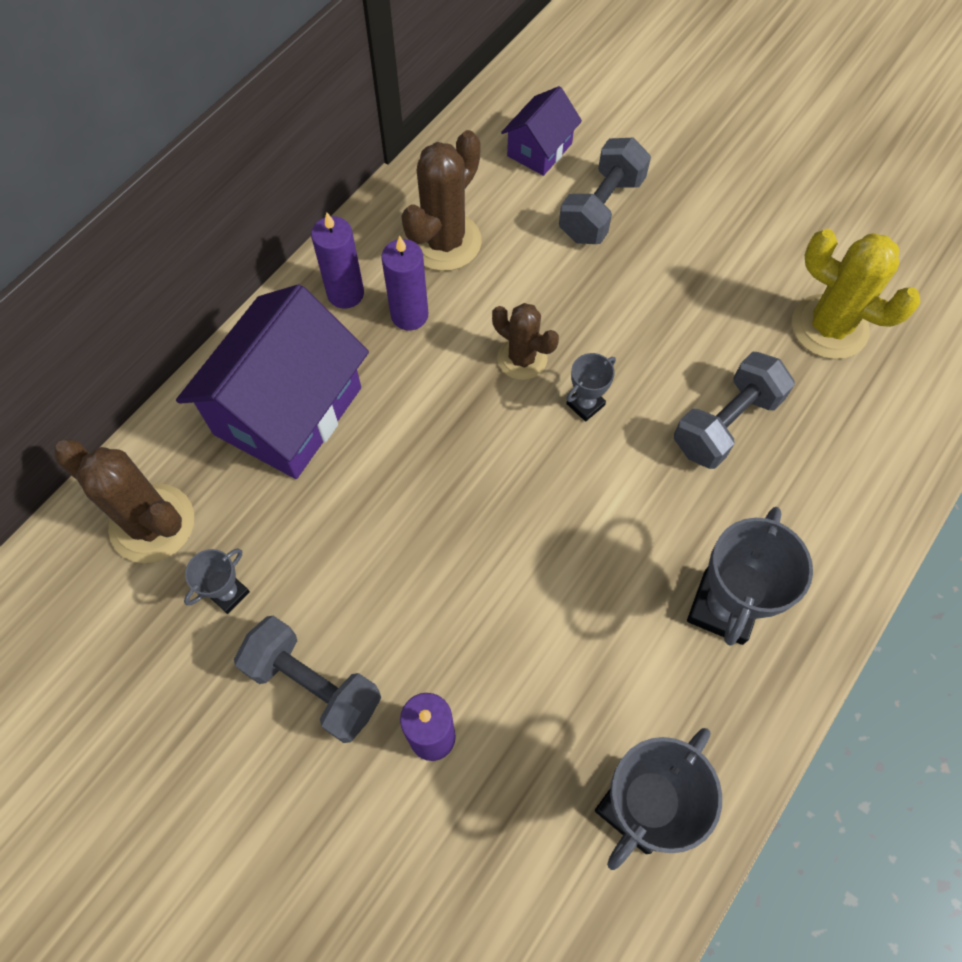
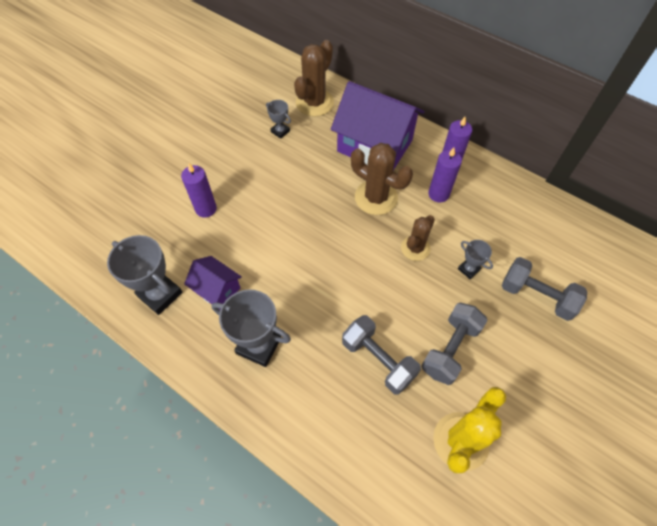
camera: 90 degrees right, 5 degrees down
(314, 685) = (235, 164): grey dumbbell -> grey dumbbell (450, 349)
(444, 242) = (492, 209): brown cactus -> brown cactus (376, 197)
(539, 150) = (578, 261): purple house -> purple house (217, 289)
(585, 404) = (387, 280): grey trophy -> grey trophy (468, 269)

